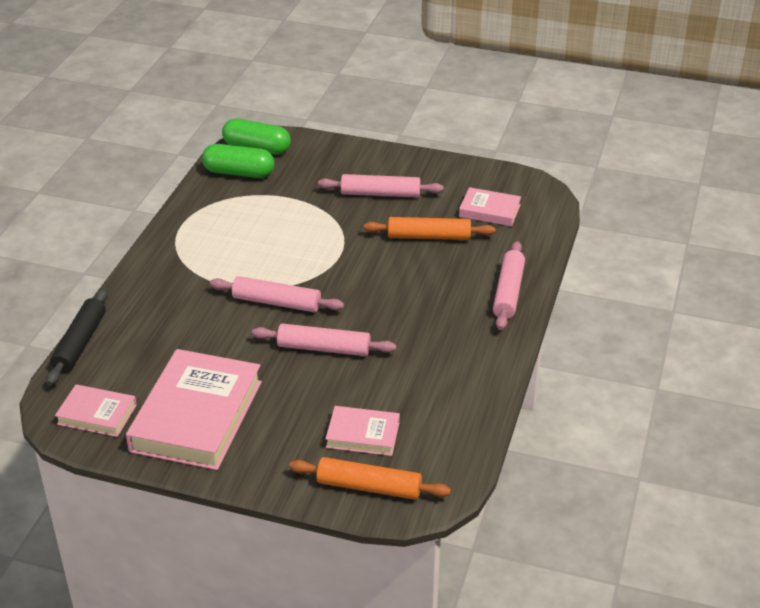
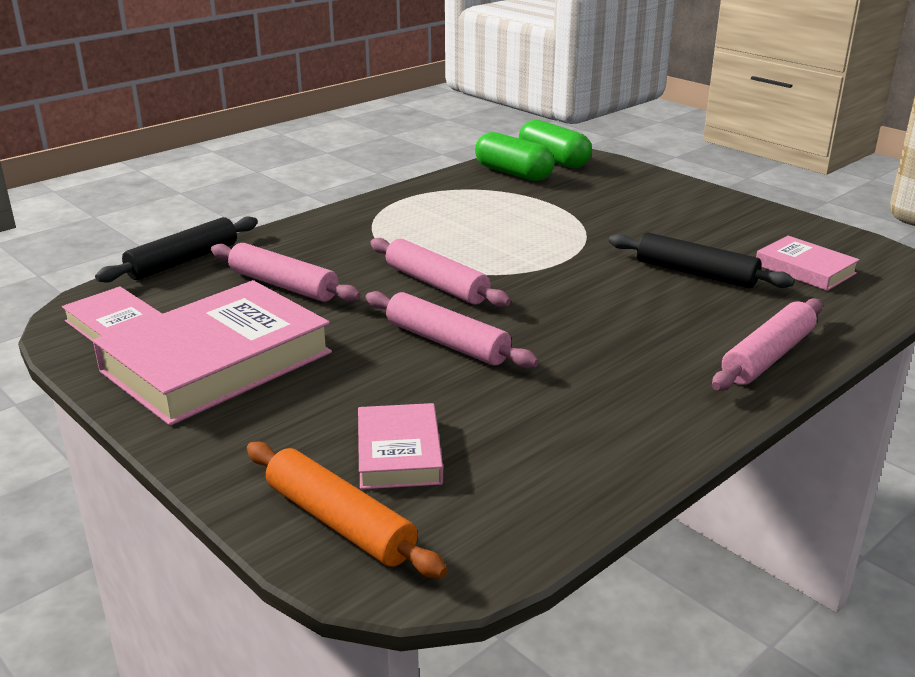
camera: 30 degrees right, 10 degrees down
(363, 434) = (399, 453): pink book -> pink book turned 45 degrees clockwise
(380, 194) = (665, 223): pink rolling pin -> pink rolling pin (283, 285)
(429, 237) = (695, 273): orange rolling pin -> black rolling pin

